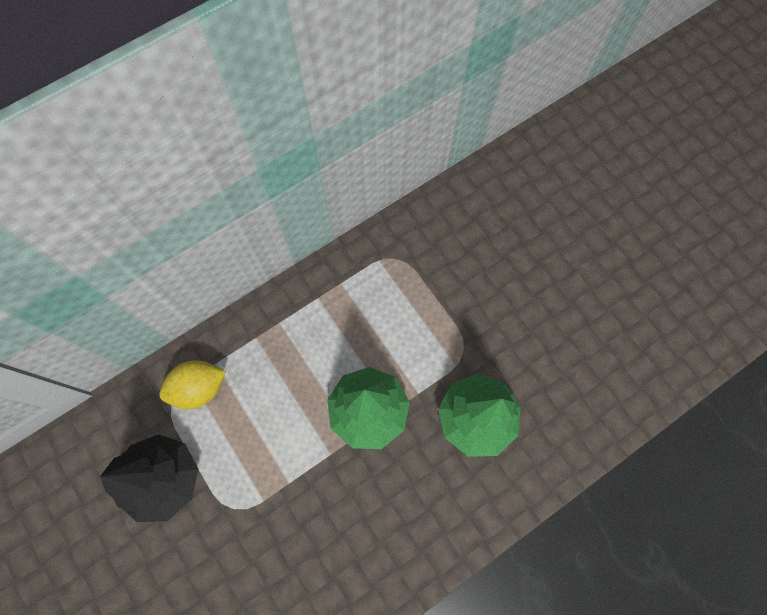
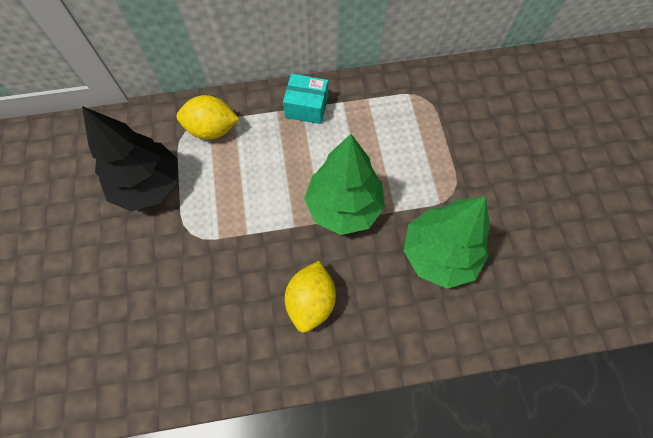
camera: 25 degrees right, 5 degrees down
(284, 320) = (306, 107): none -> turquoise box
(380, 520) = (311, 301): none -> yellow lemon

